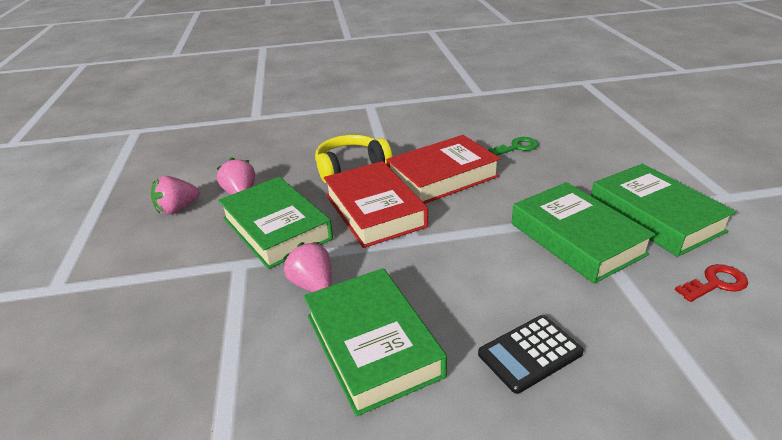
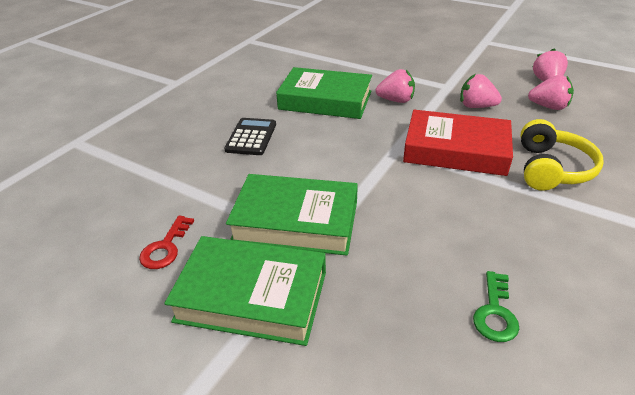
camera: 130 degrees right, 5 degrees up
(276, 228) = (476, 106): green book -> pink strawberry
(442, 177) = (477, 211): red book -> none

